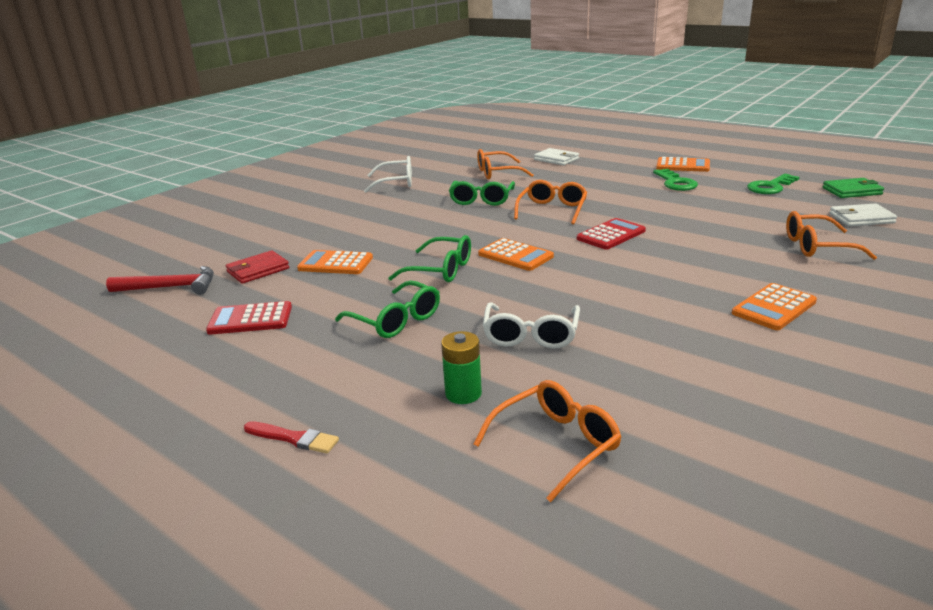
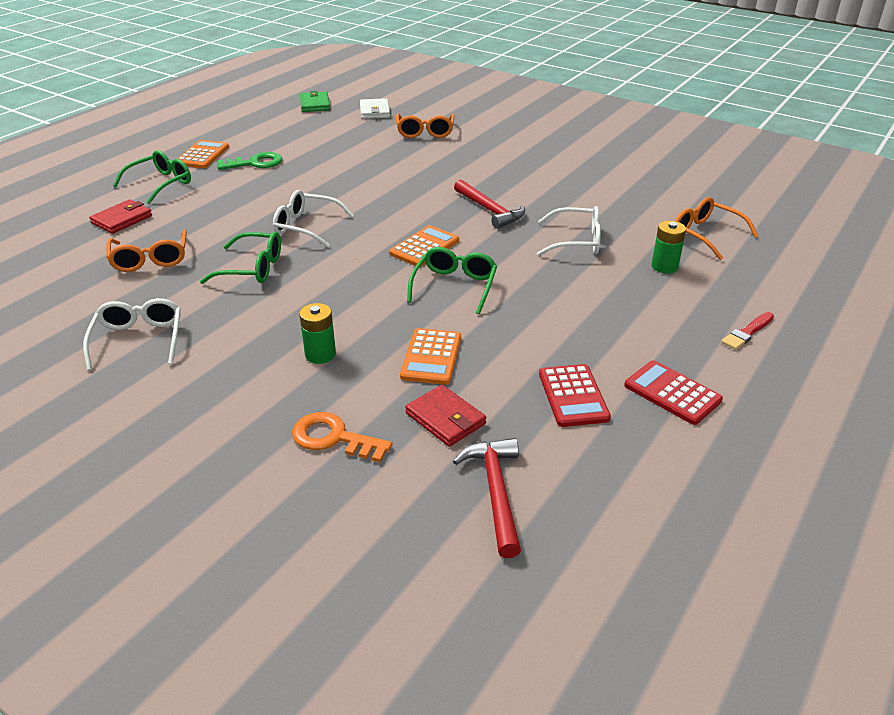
camera: 95 degrees left, 10 degrees up
(263, 238) = (333, 438): none -> orange key
(293, 438) = (747, 332): red brush -> red brush turned 150 degrees counterclockwise
(357, 228) = (320, 354): none -> green battery
(396, 320) = (562, 303): green glasses -> green glasses (161, 184)
(552, 210) = (306, 226): orange glasses -> white glasses
(556, 159) = (122, 219): white wallet -> red wallet
(603, 285) = (490, 210): none -> red hammer
(611, 235) = (383, 201): red calculator -> red calculator (672, 393)
(770, 187) = (289, 128): green key -> none
(774, 307) = (523, 158): orange calculator -> none

